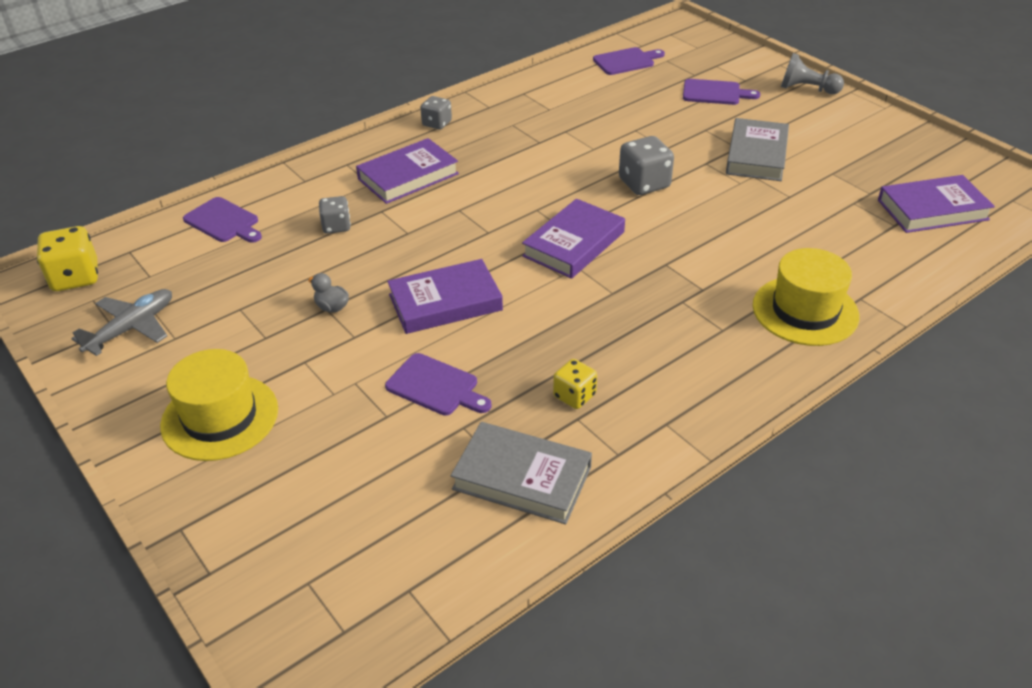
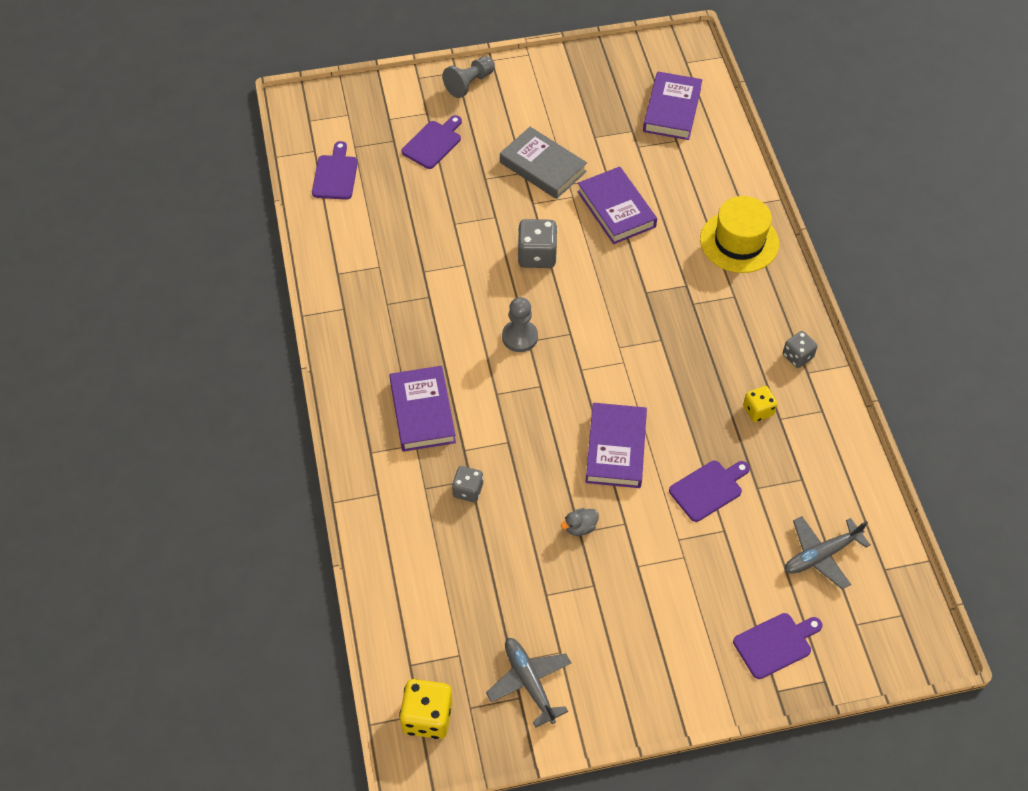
camera: 65 degrees left, 15 degrees up
(220, 417) = (674, 640): yellow hat -> none
(223, 222) = (407, 576): purple cutting board -> purple cutting board (775, 644)
(397, 515) = (821, 555): none -> grey plane
(437, 123) = (346, 359): grey dice -> grey dice (797, 356)
(522, 478) = (819, 472): grey book -> none
(536, 203) = (520, 337): none -> grey pawn
(574, 244) = (589, 336): purple book -> purple book (616, 209)

